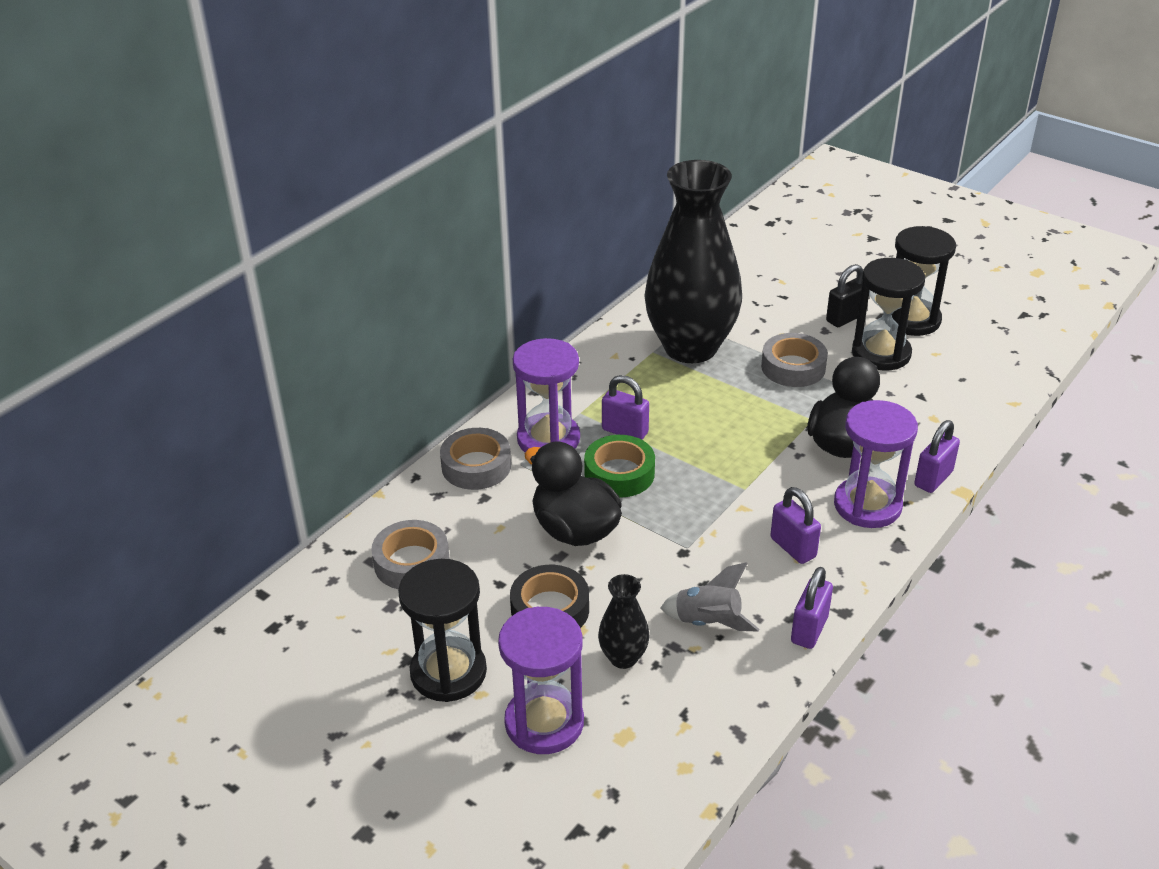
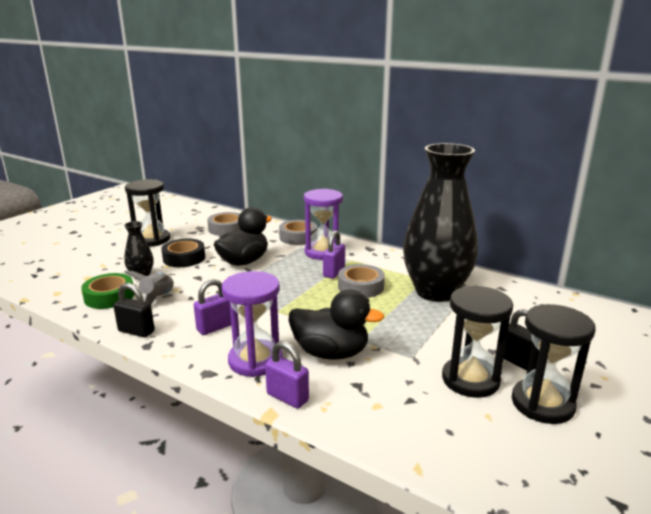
camera: 85 degrees right, 15 degrees down
(544, 723) = (109, 260): purple hourglass -> none
(619, 473) = (292, 272): green tape -> green tape (109, 296)
(793, 367) = (428, 333): grey tape -> grey tape (361, 287)
(809, 629) = (136, 331): purple padlock -> black padlock

